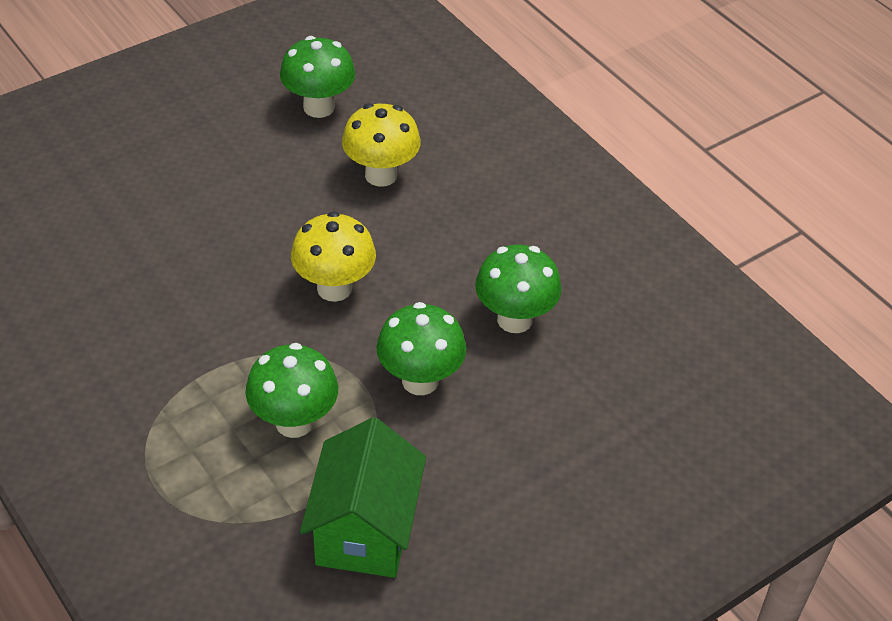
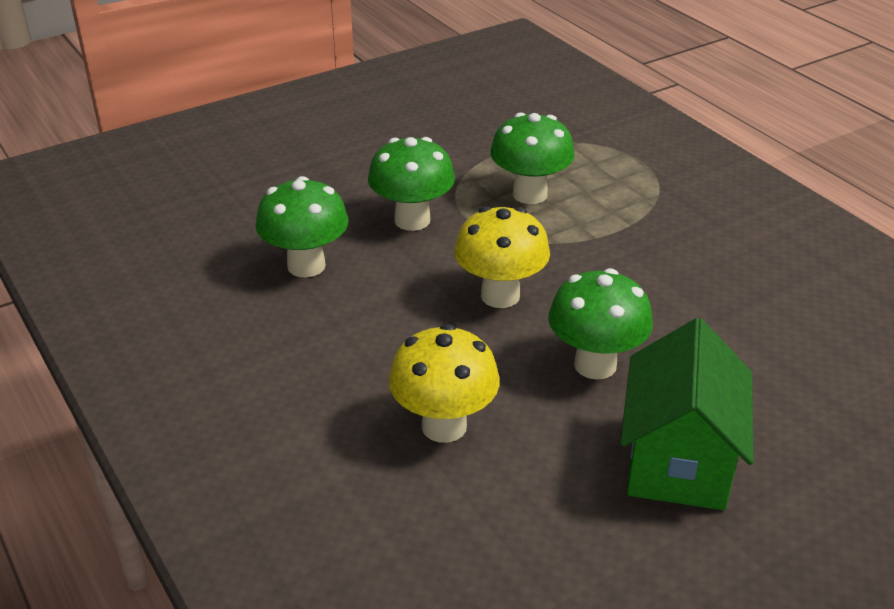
camera: 175 degrees left, 10 degrees down
(319, 107) = (541, 540): green mushroom -> green mushroom (595, 365)
(365, 530) = (465, 135): green house -> green house (678, 461)

